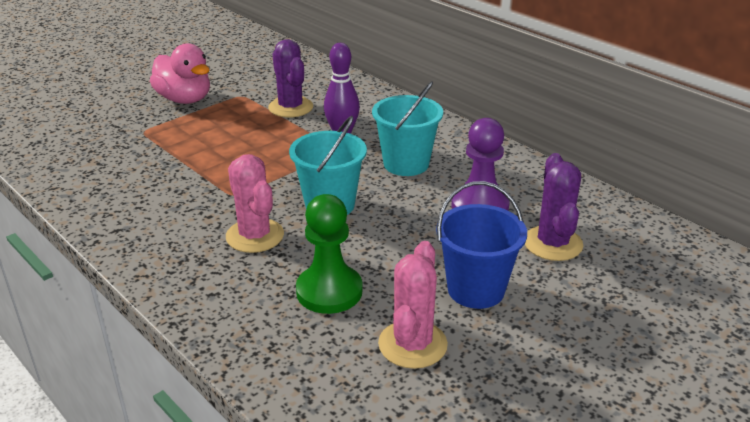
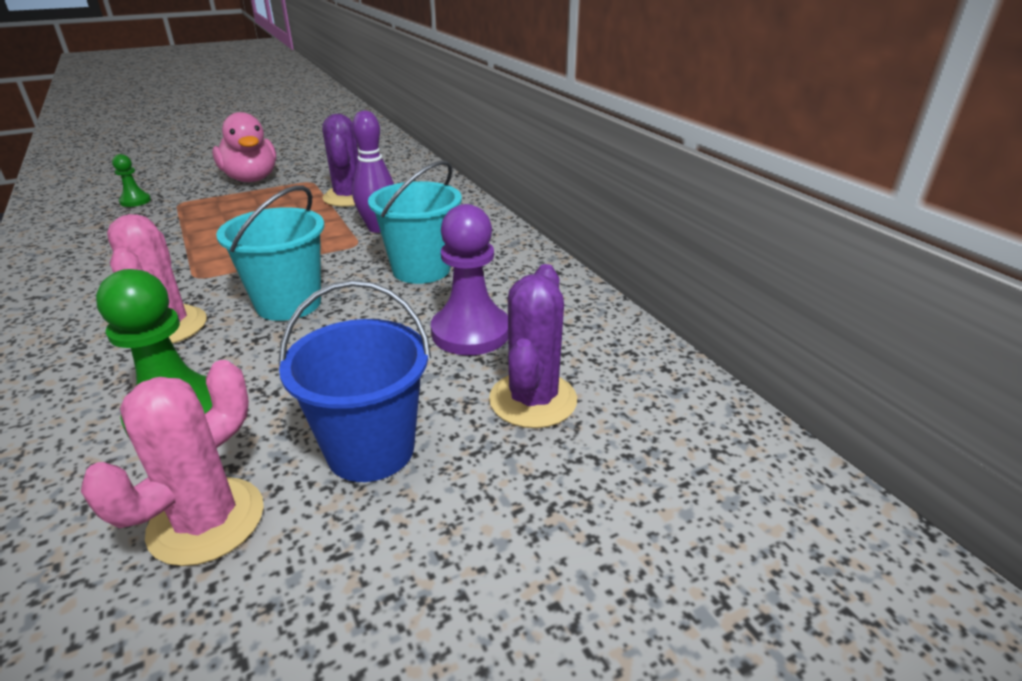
camera: 15 degrees right, 0 degrees up
(100, 134) = (135, 201): none -> green pawn

